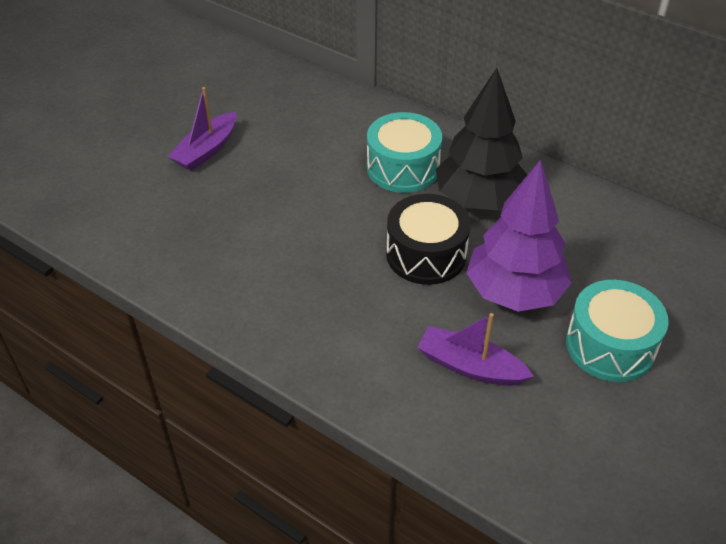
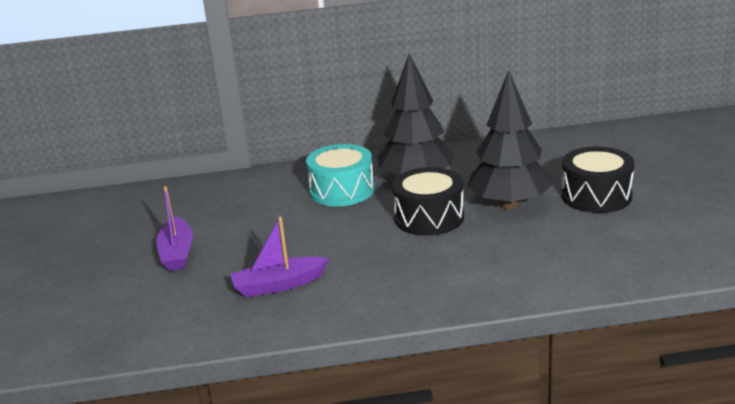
camera: 40 degrees left, 20 degrees down
(470, 366) = (543, 246): purple boat -> purple boat (278, 285)
(514, 292) = (509, 205): purple tree -> black tree
(610, 345) = (596, 196): turquoise drum -> black drum

